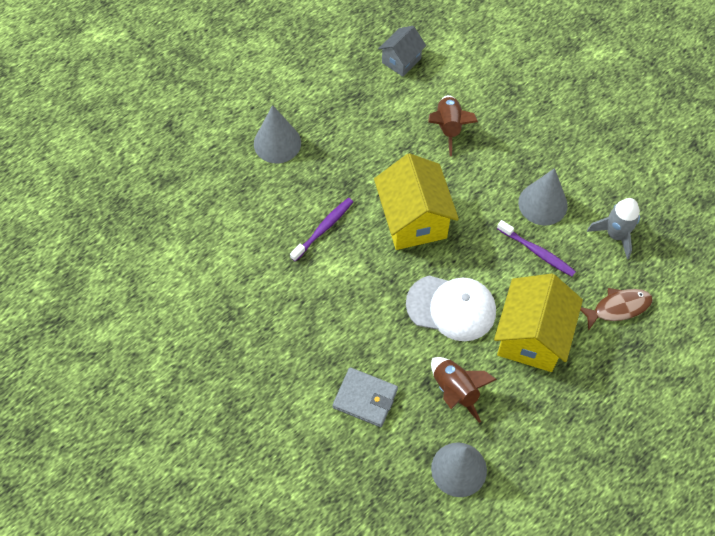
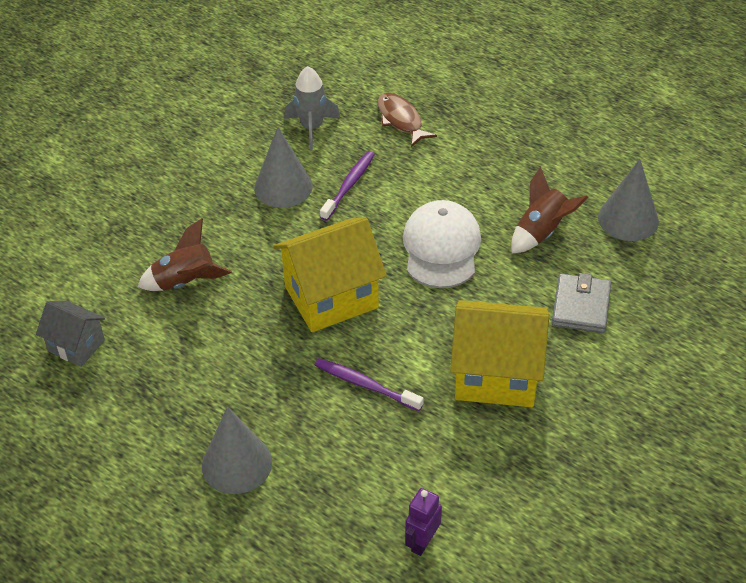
camera: 100 degrees left, 15 degrees down
(185, 240) = (422, 542): none -> purple robot
(531, 337) = (456, 180): yellow house -> yellow house (496, 375)

